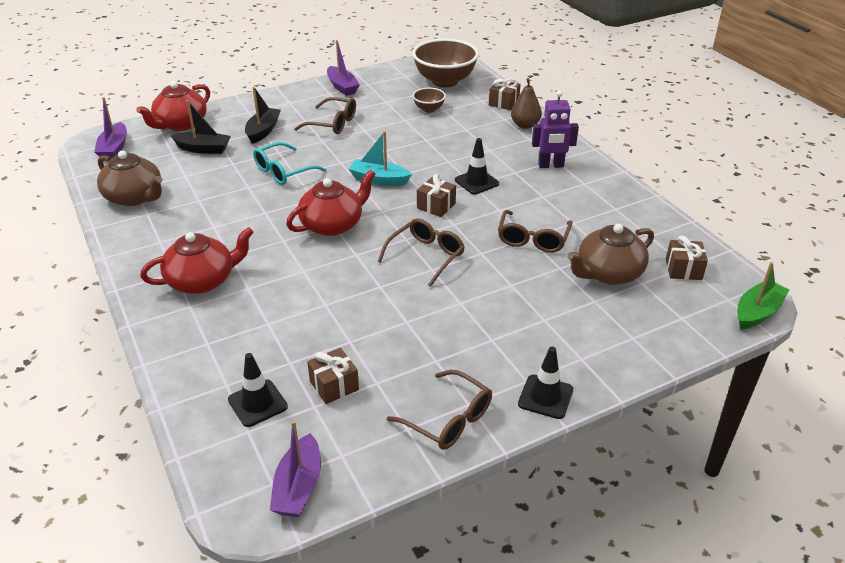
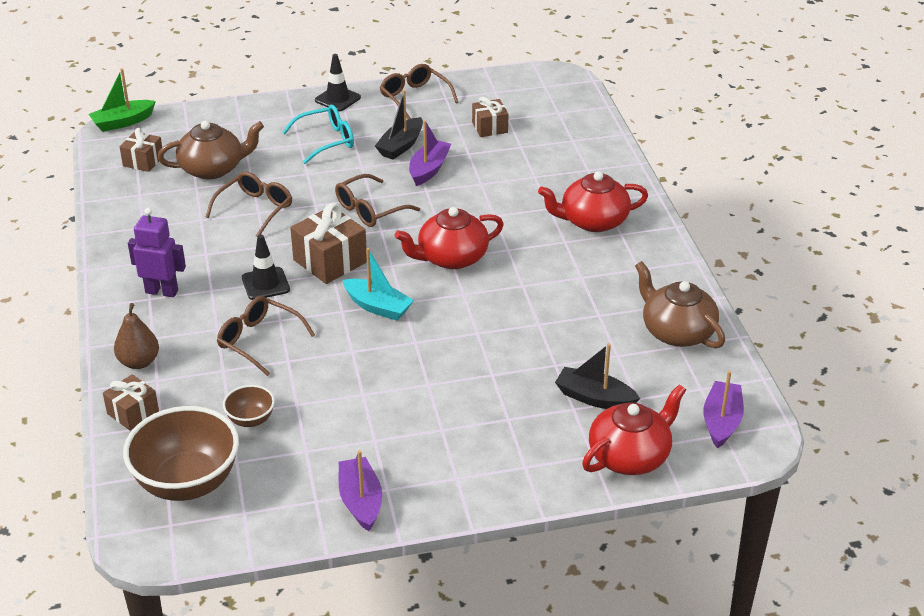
camera: 165 degrees left, 0 degrees up
(257, 403) = (549, 126): black traffic cone -> none
(263, 131) = (507, 418): black boat -> black boat (401, 146)
(284, 171) = (491, 339): turquoise glasses -> turquoise glasses (326, 141)
(298, 487) = (527, 82): purple boat -> purple boat (429, 169)
(332, 123) = (404, 415): brown glasses -> brown glasses (259, 341)
(436, 206) = (330, 261): brown gift -> brown gift, size x1.63

